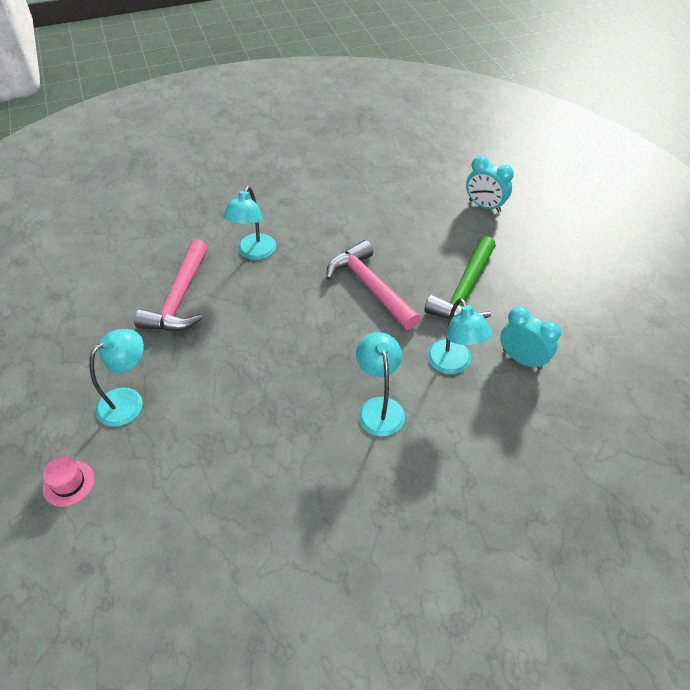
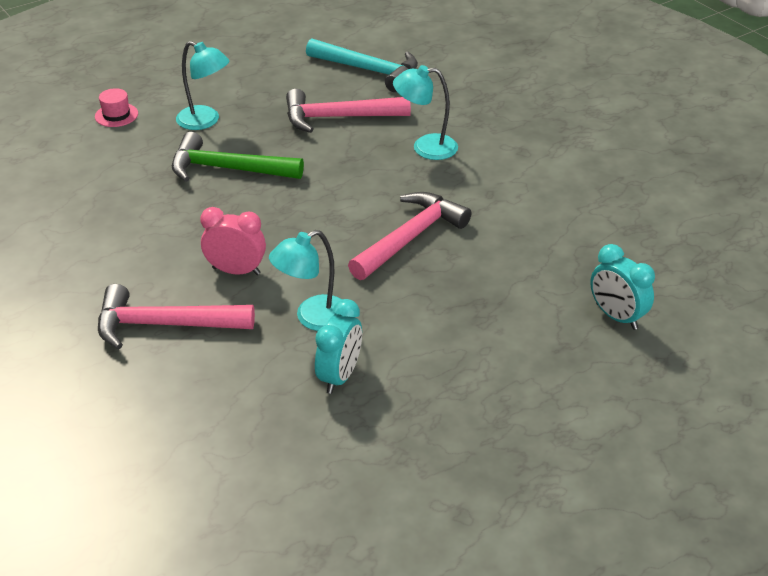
camera: 75 degrees right, 10 degrees down
(114, 263) = (369, 70): none -> turquoise hammer
(379, 407) = (236, 271): turquoise lamp -> pink clock
(440, 472) = (164, 325): none -> pink hammer
(465, 291) = (436, 315): green hammer -> green hammer (227, 169)
(484, 206) = (616, 316): turquoise clock -> turquoise clock turned 60 degrees counterclockwise

